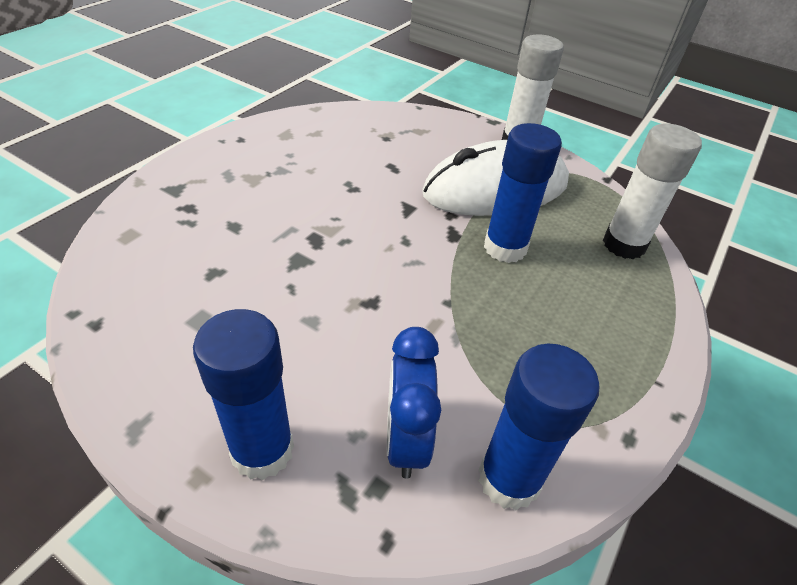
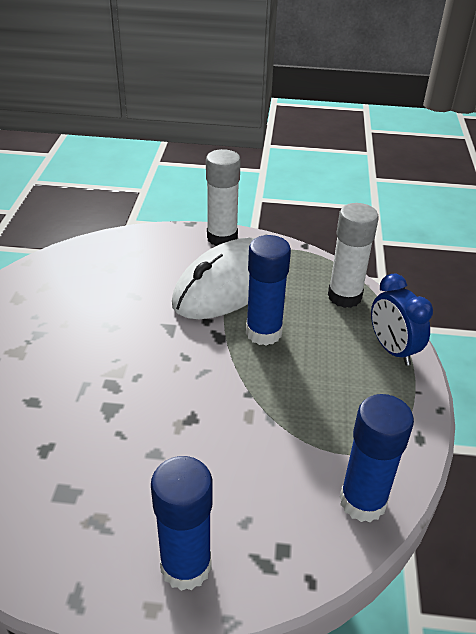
camera: 25 degrees left, 5 degrees down
(406, 439) = (281, 508): blue clock -> blue clock (392, 349)

